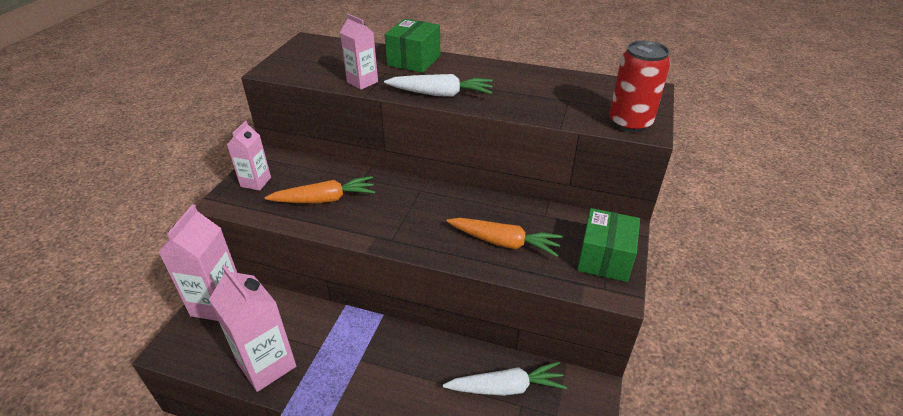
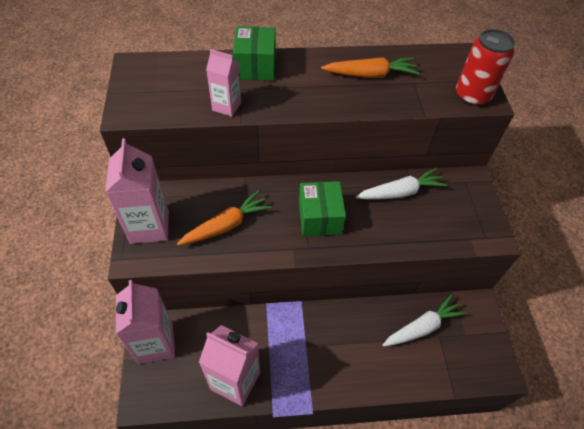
camera: 25 degrees left, 15 degrees up
(256, 182) = (149, 227): pink carton -> pink carton, size x1.71
(440, 94) = (306, 103): white carrot -> white carrot (400, 192)
(503, 242) = (395, 220): orange carrot -> orange carrot (370, 75)
(605, 258) = (473, 210): green box -> green box (320, 218)

